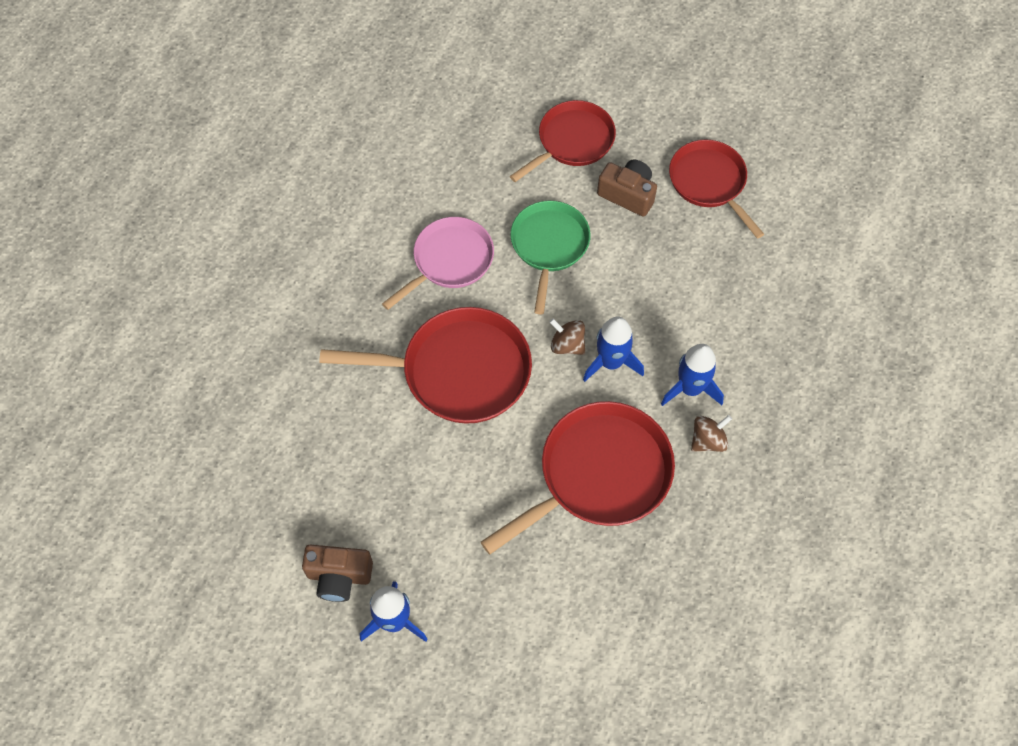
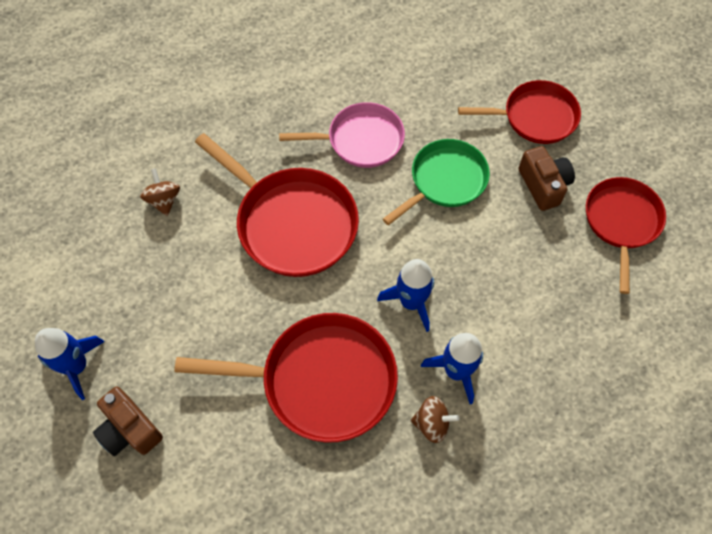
camera: 40 degrees right, 0 degrees up
(339, 576) = (73, 303): brown camera -> brown camera (130, 430)
(567, 345) = (390, 263): brown spinning top -> brown spinning top (164, 200)

